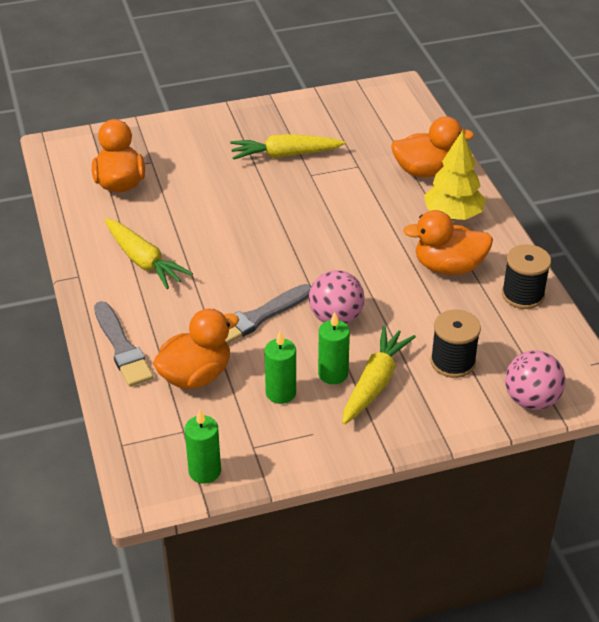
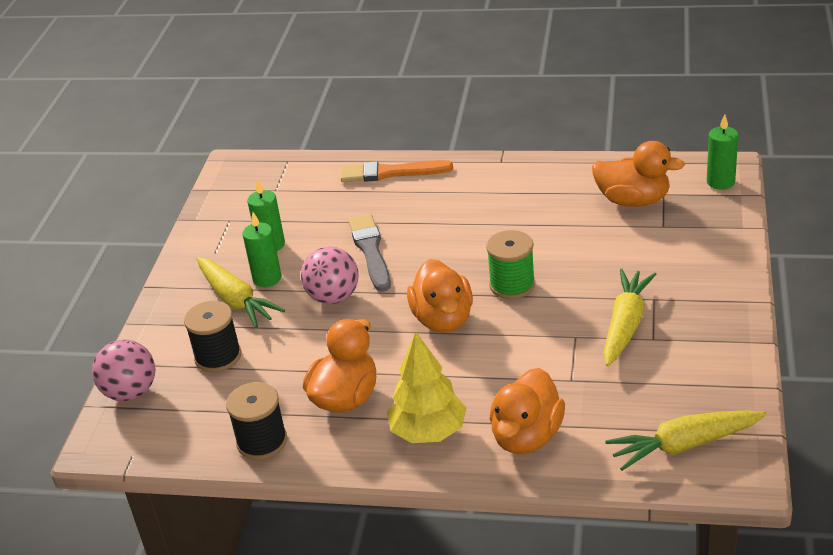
camera: 120 degrees right, 5 degrees down
(122, 347) = (391, 173): grey brush -> orange brush
(143, 261) = (497, 198): yellow carrot -> yellow carrot (685, 445)
(196, 375) = (328, 204): orange duck -> orange duck (443, 319)
(204, 471) = (227, 193): green candle -> green candle (720, 182)
(266, 220) = (512, 285): none -> green spool

